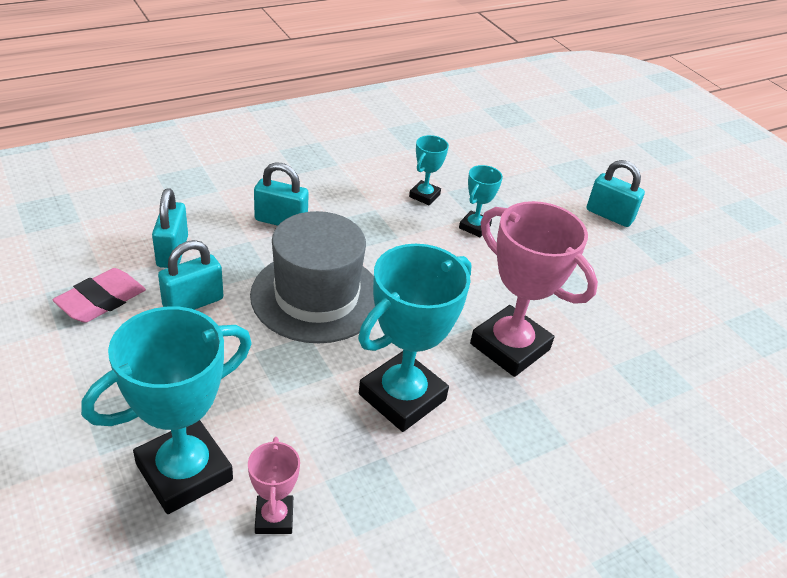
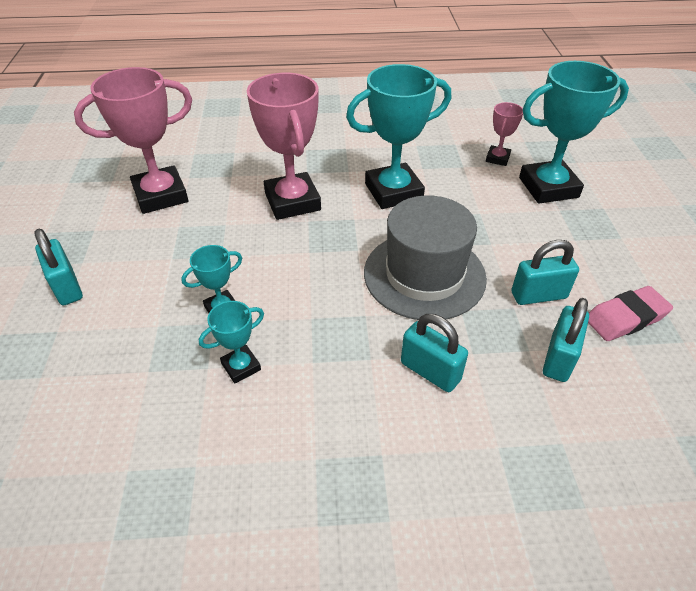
camera: 150 degrees left, 5 degrees up
(651, 316) = (161, 195): none -> pink trophy

